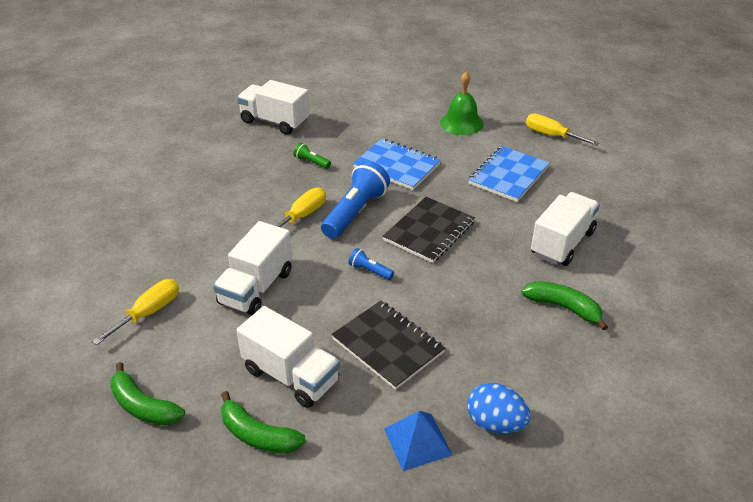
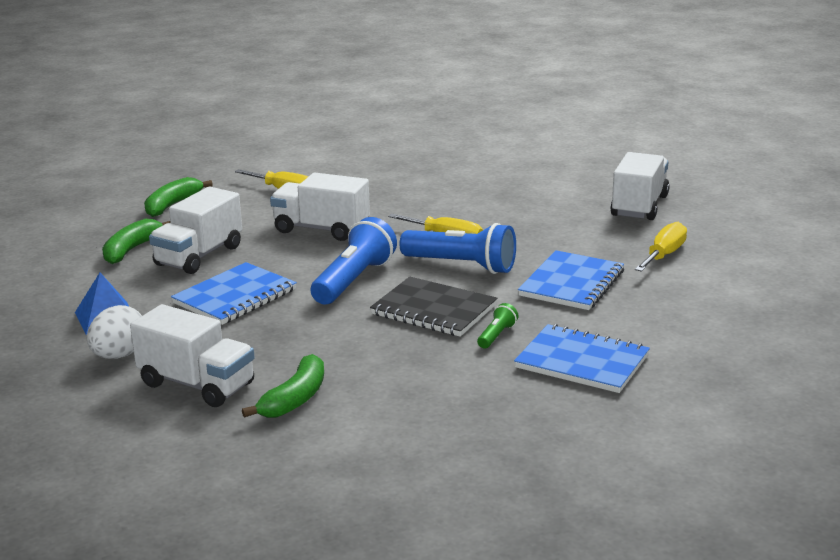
camera: 85 degrees right, 15 degrees down
(311, 162) = (557, 234): green flashlight -> green flashlight (496, 335)
(370, 271) = (354, 280): blue flashlight -> blue flashlight, size x2.16
(387, 346) = (235, 296): black notebook -> blue notebook
(461, 123) = (711, 324): green bell -> none
(495, 423) = (119, 355): blue egg -> white egg
(551, 135) = (719, 399): yellow screwdriver -> yellow screwdriver (664, 255)
(562, 243) = (428, 401): white truck -> white truck (197, 384)

